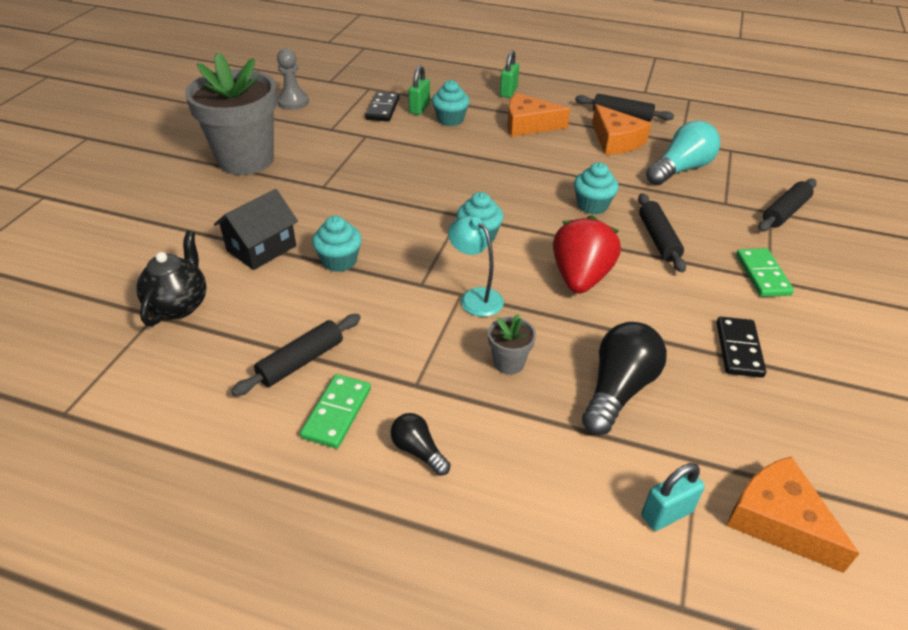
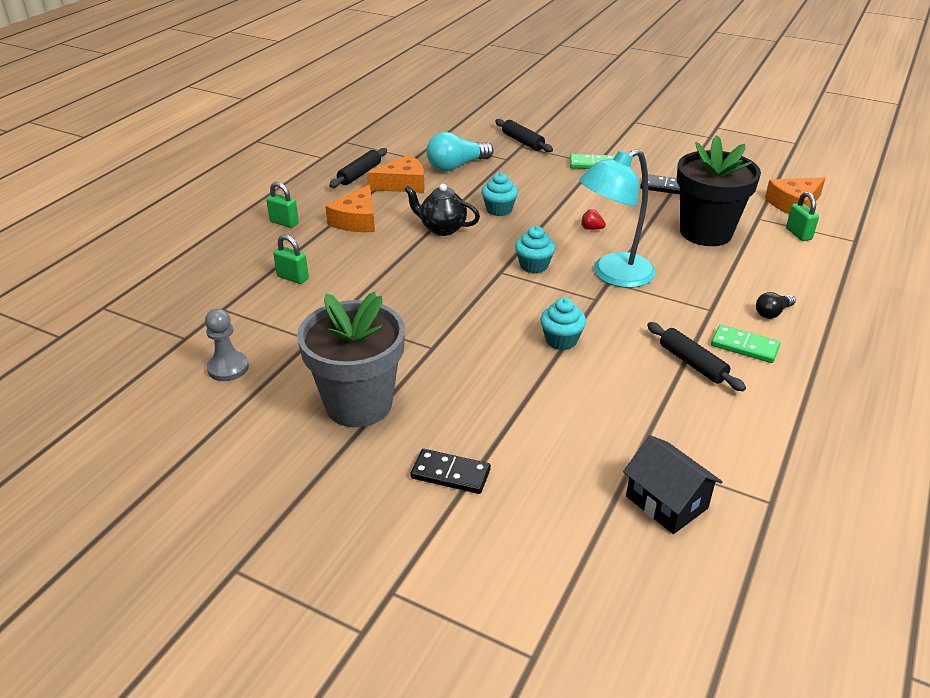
camera: 80 degrees left, 5 degrees down
(179, 305) = (622, 439): black teapot -> black teapot (442, 228)
(261, 248) = (536, 388): black house -> black house (666, 502)
(383, 109) = (281, 301): black domino -> black domino (450, 474)
(450, 120) = (326, 261): turquoise cupcake -> none
(475, 297) = (613, 275): turquoise lamp -> turquoise lamp, size x1.81
(508, 363) = (685, 269): grey flower pot -> none
(580, 277) = (591, 228): red strawberry -> red strawberry, size x0.41
(618, 390) = (705, 232): black light bulb -> black flower pot
(658, 239) = (547, 191): black rolling pin -> none
(666, 514) = (798, 234): turquoise padlock -> green padlock
(680, 169) = (456, 166): turquoise light bulb -> turquoise light bulb turned 90 degrees counterclockwise

